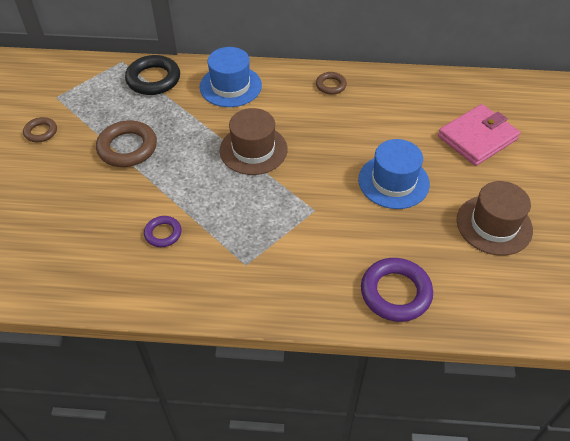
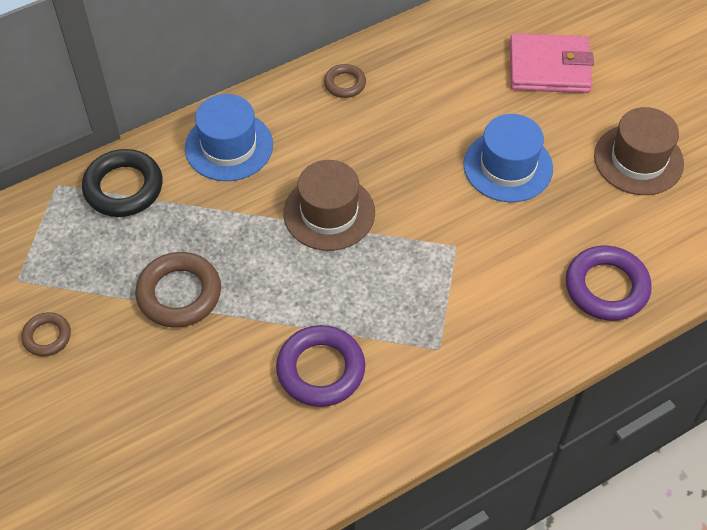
camera: 35 degrees left, 5 degrees up
(163, 233) = (321, 369): purple ring -> purple ring, size x1.79
(477, 138) = (549, 67): pink wallet -> pink wallet turned 75 degrees clockwise

